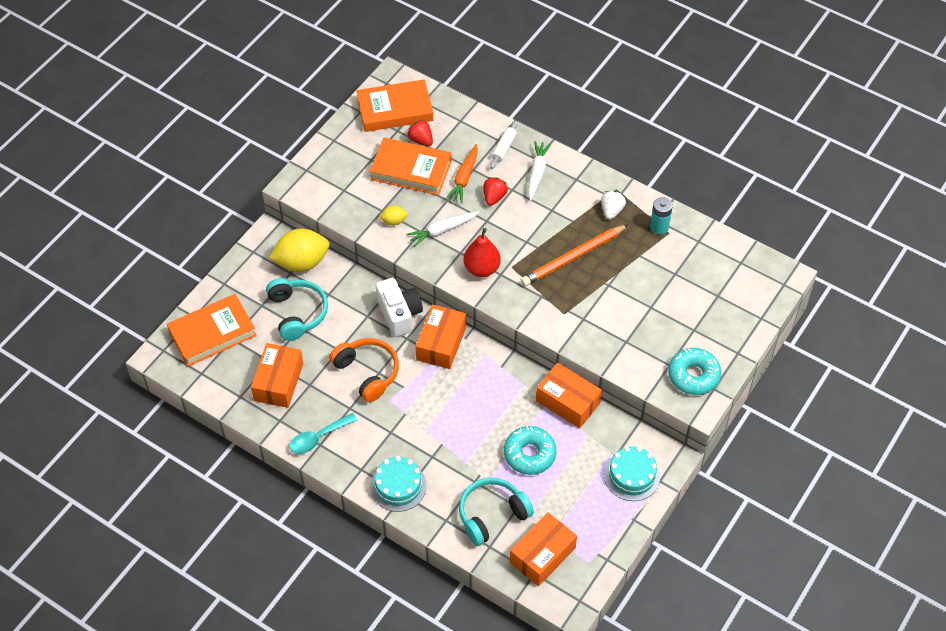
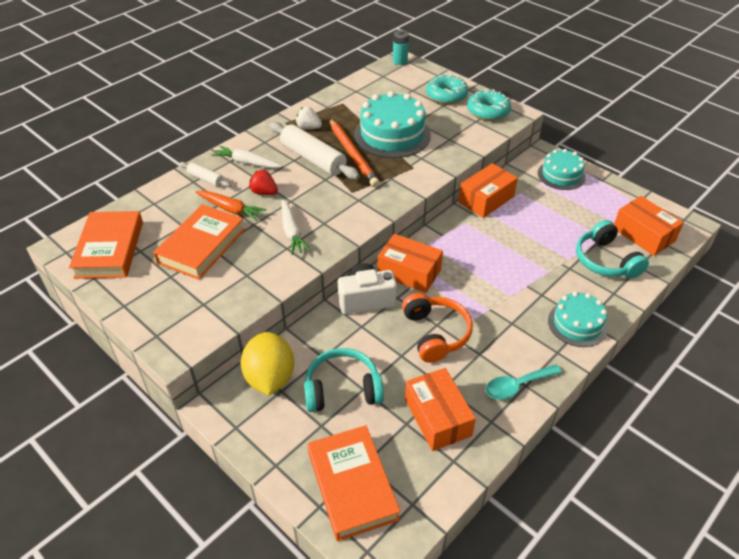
camera: 80 degrees left, 10 degrees down
(278, 382) = (437, 417): orange box -> orange box turned 45 degrees clockwise
(318, 438) = (517, 386): turquoise spoon -> turquoise spoon turned 90 degrees clockwise
(367, 372) = (436, 333): orange headphones -> orange headphones turned 105 degrees clockwise
(394, 221) = (265, 266): yellow lemon -> none
(421, 140) = (164, 234): red strawberry -> none
(482, 268) = (348, 211): red pear -> none
(529, 454) = (540, 229): turquoise donut -> turquoise donut (446, 95)
(557, 225) = (313, 159): none -> white rolling pin
(619, 287) = (392, 135): none -> turquoise cake
(659, 227) = (335, 107): turquoise battery -> turquoise battery (400, 61)

